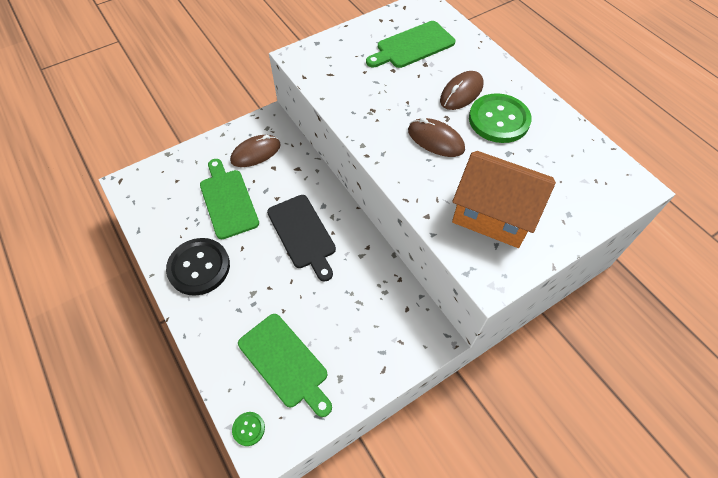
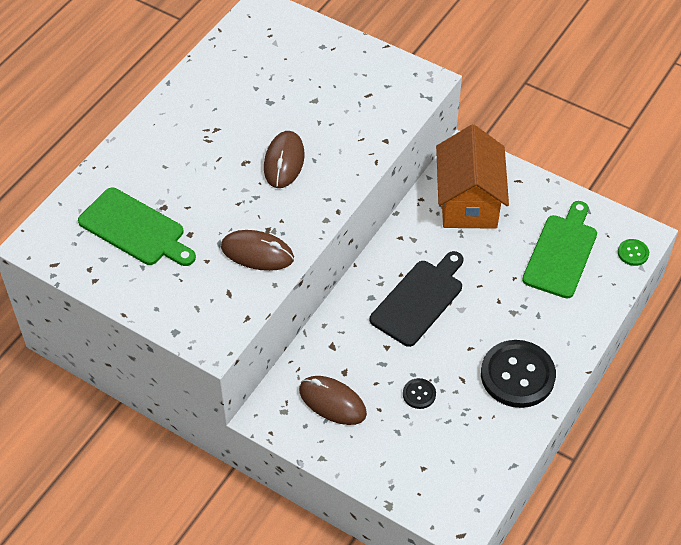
camera: 115 degrees left, 5 degrees down
(228, 200) = (419, 394): green cutting board -> black button
(461, 93) = (198, 160): brown mouse -> brown mouse (257, 253)
(493, 214) = (355, 95): orange house -> orange house (468, 201)
(499, 120) = (225, 119): green button -> none

